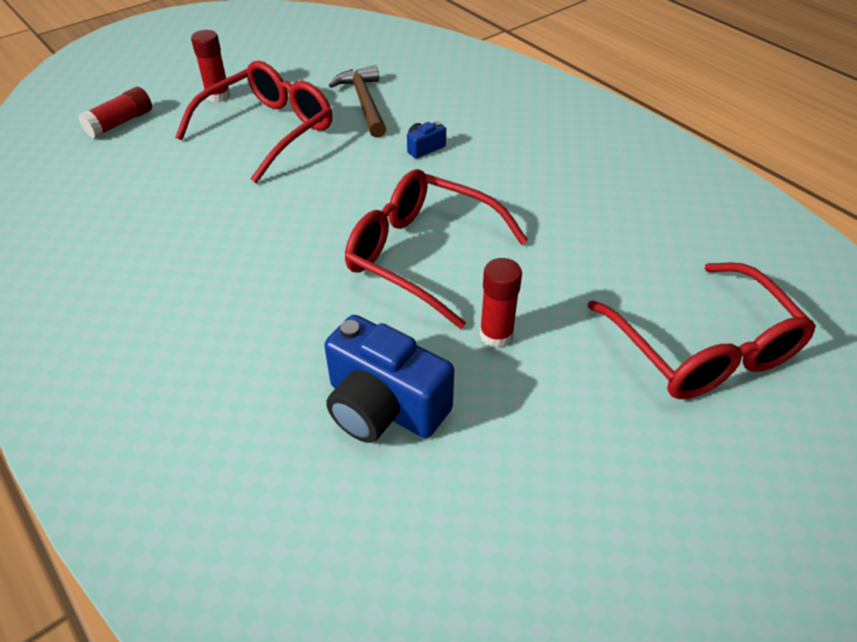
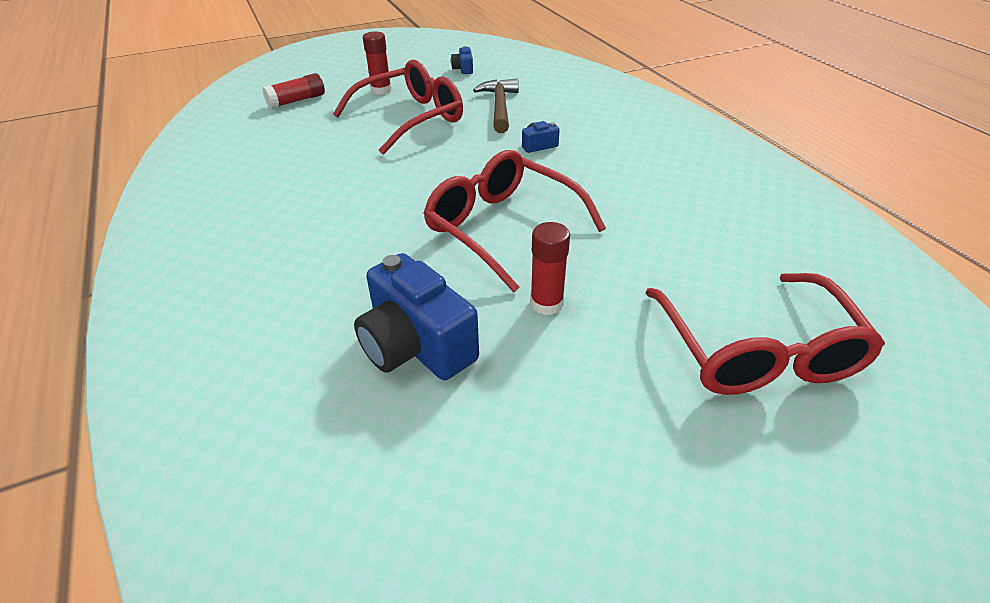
camera: 15 degrees right, 5 degrees down
(304, 55) = (463, 69): none -> blue camera

